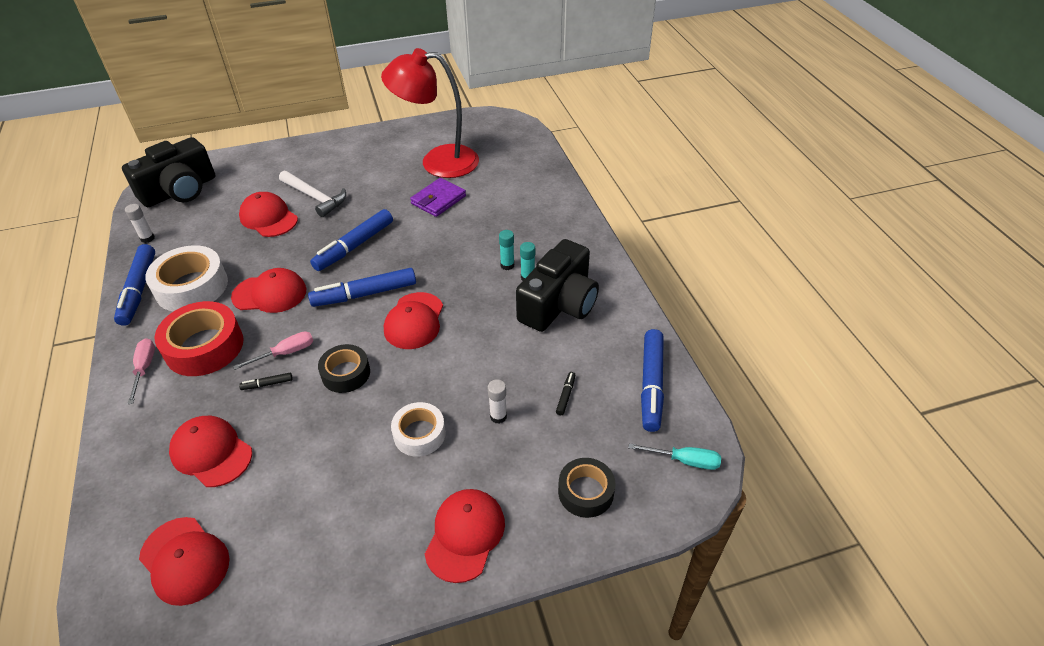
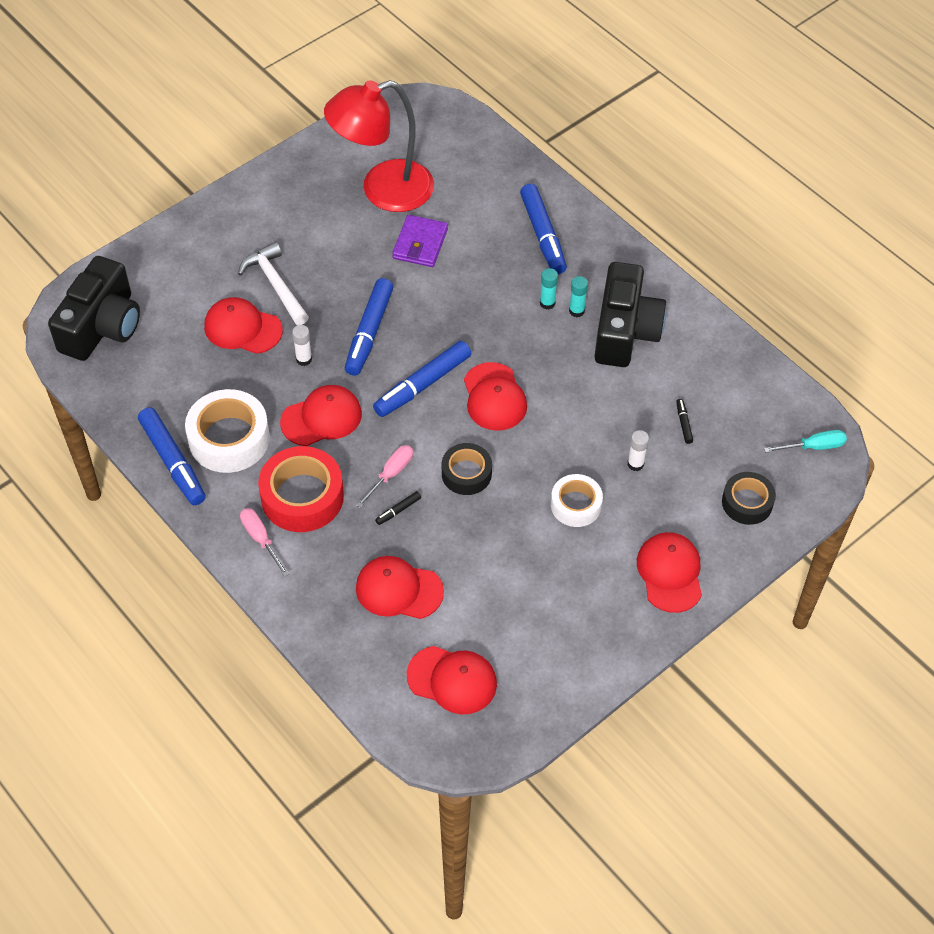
camera: 25 degrees left, 10 degrees up
(147, 238) = (122, 399): white glue stick -> white glue stick (304, 359)
(315, 197) = (275, 284): white hammer -> white hammer turned 135 degrees counterclockwise
(651, 385) = (753, 386): blue marker -> blue marker (543, 235)

